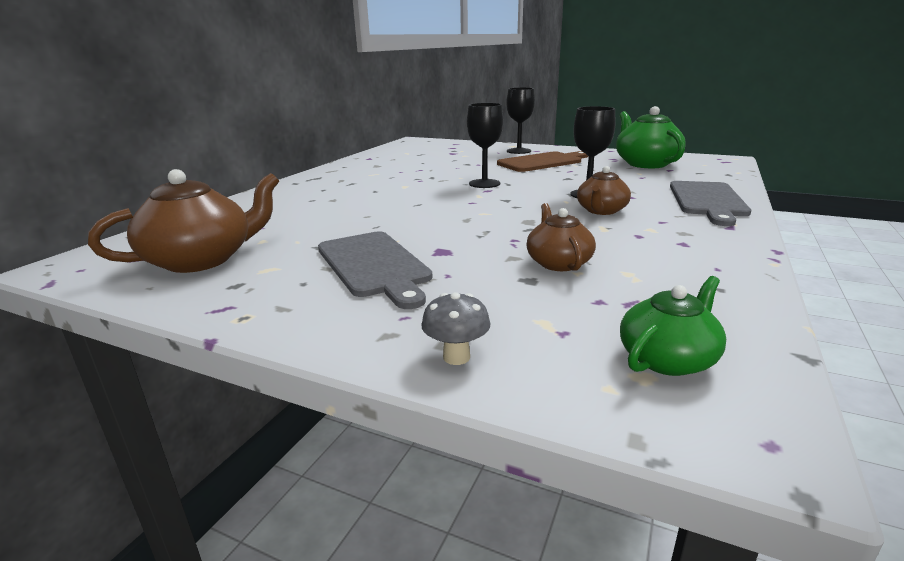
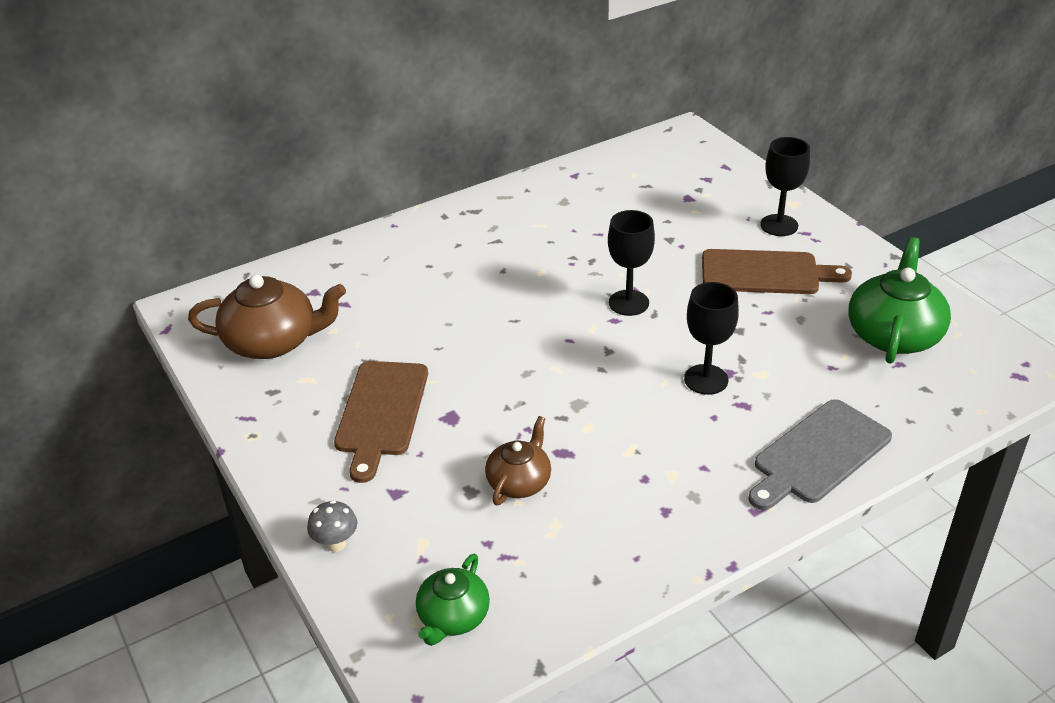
camera: 35 degrees right, 15 degrees up
(374, 265) = (381, 413): grey cutting board -> brown cutting board
(601, 211) = (673, 418): brown teapot -> none
(667, 358) = (453, 617): green teapot -> green teapot turned 120 degrees clockwise

